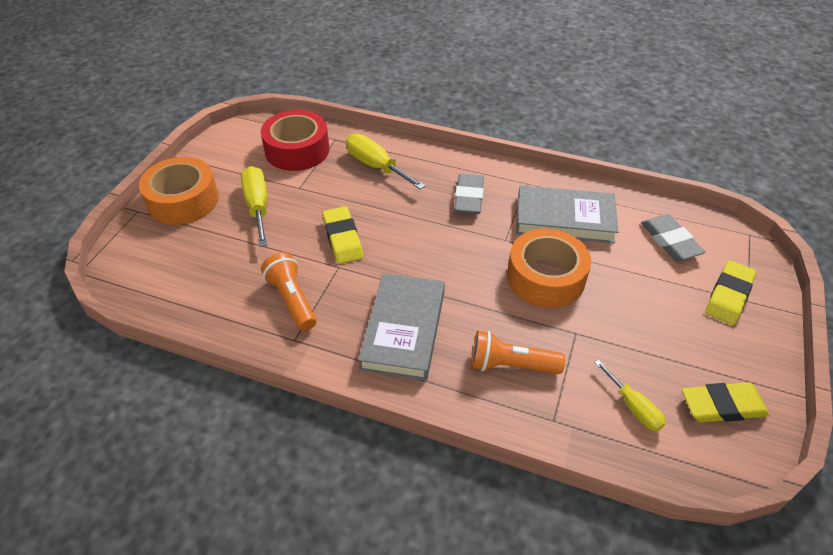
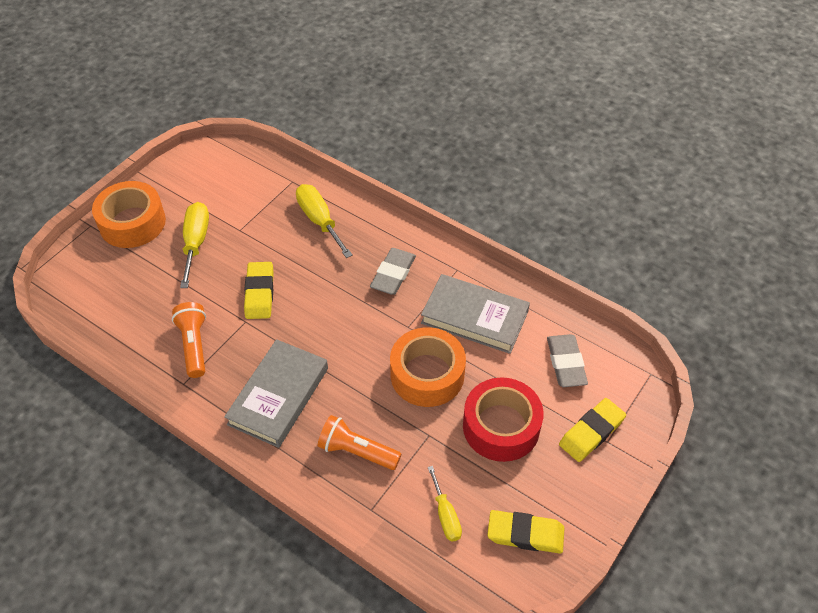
camera: 15 degrees right, 5 degrees up
(297, 150) = (252, 187): red tape -> red tape (501, 426)

